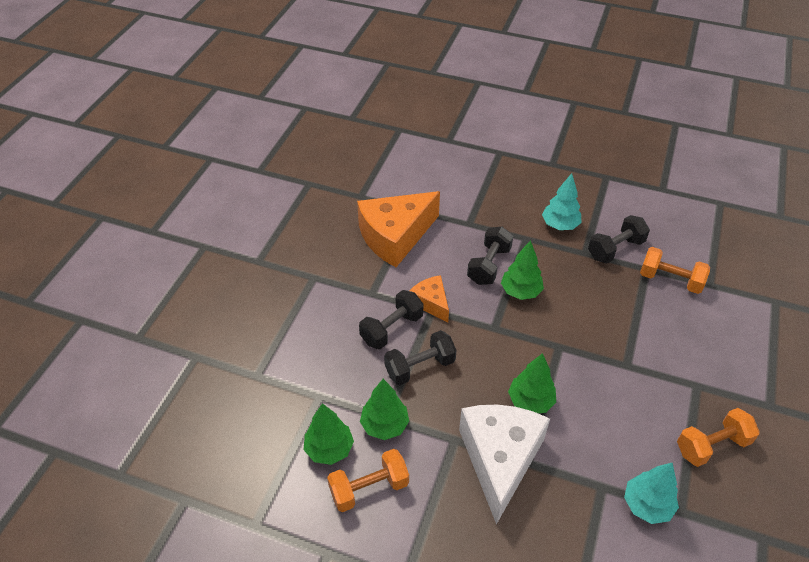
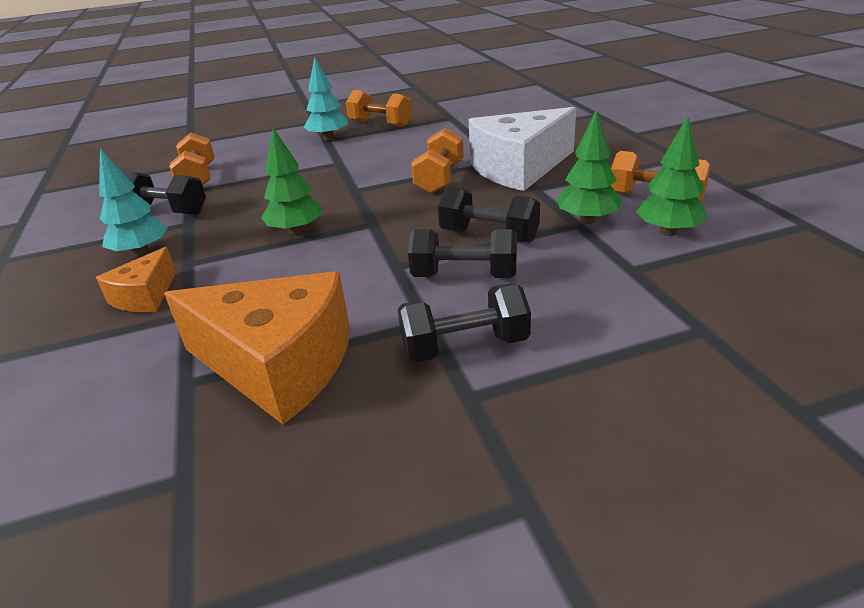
camera: 125 degrees left, 15 degrees down
(431, 303) = (384, 272): orange cheese -> orange cheese (145, 296)
(489, 265) = (269, 265): black dumbbell -> black dumbbell (465, 346)
(530, 401) = (439, 178): green tree -> orange dumbbell
(647, 505) = (464, 124): turquoise tree -> turquoise tree (329, 138)

